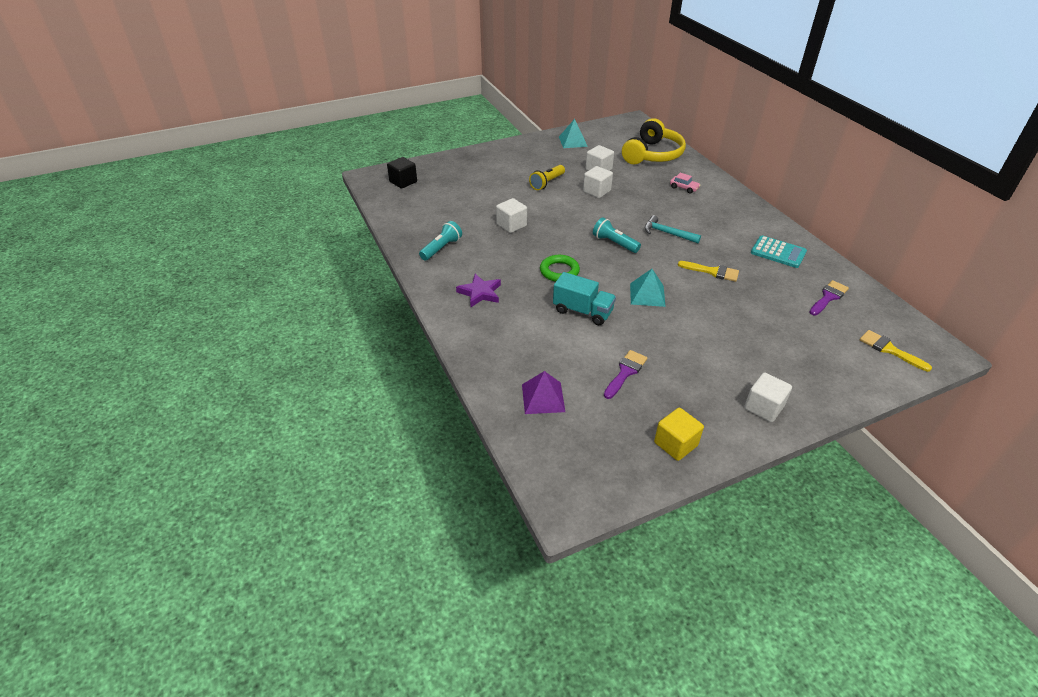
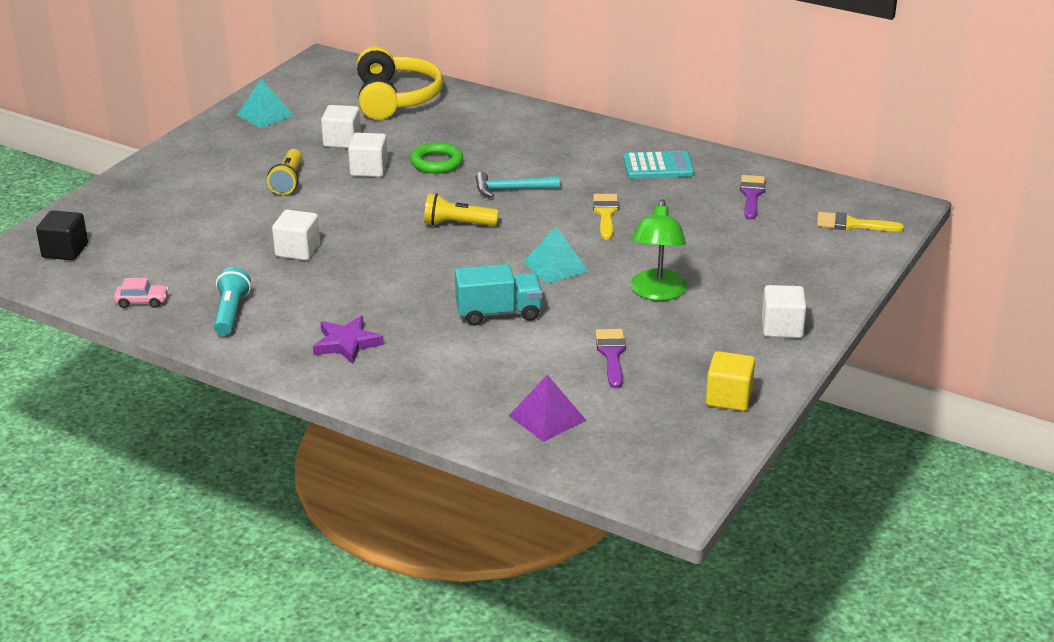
camera: 35 degrees left, 10 degrees down
(559, 271) = (422, 281): green ring -> green ring (436, 162)
(614, 243) = (457, 224): turquoise flashlight -> yellow flashlight
(684, 188) = (478, 128): pink car -> pink car (142, 301)
(696, 341) = (657, 293): none -> green lamp
(712, 272) = (605, 214): yellow brush -> yellow brush turned 75 degrees counterclockwise

